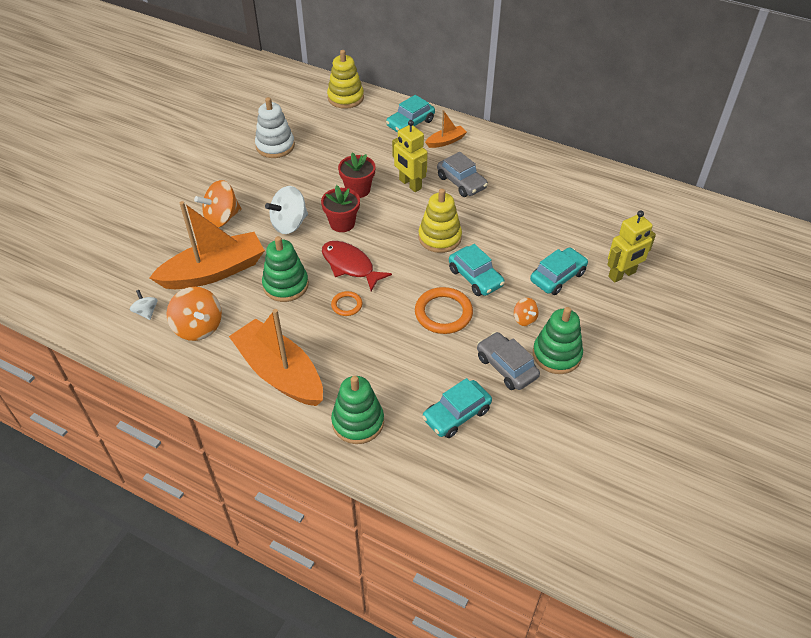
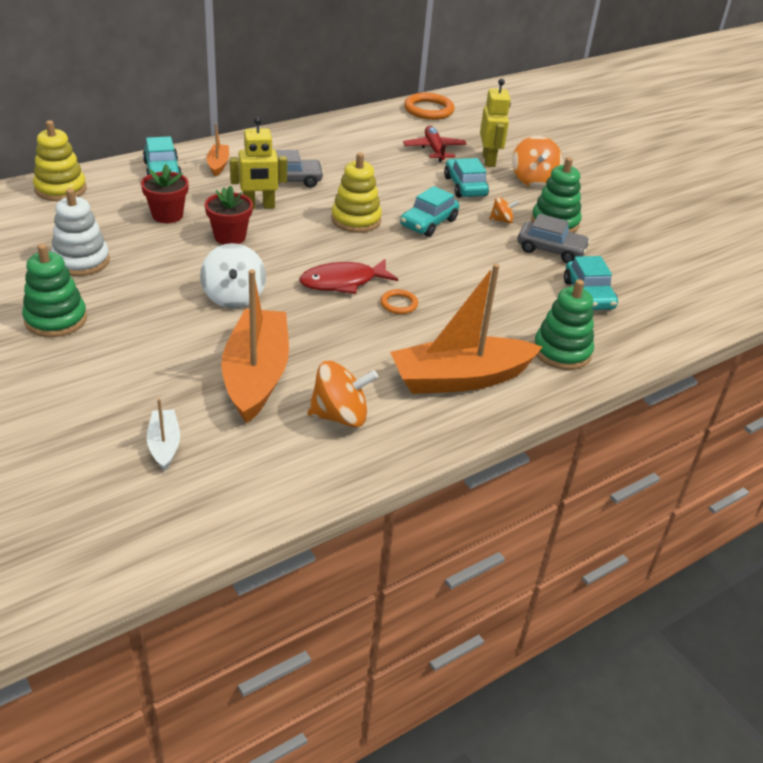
camera: 65 degrees left, 10 degrees down
(126, 264) = (164, 445): none -> white boat
(146, 312) = (274, 451): white spinning top -> none
(222, 218) = (166, 340): orange spinning top -> orange spinning top (533, 180)
(286, 285) = (331, 332): green stacking toy -> green stacking toy (56, 319)
(342, 223) = (272, 264): red flower pot -> red flower pot (167, 215)
(443, 313) = (459, 255): orange ring -> orange ring (428, 110)
(475, 277) = (428, 223): turquoise car -> turquoise car turned 135 degrees clockwise
(506, 367) = (551, 250): grey car -> grey car turned 150 degrees counterclockwise
(601, 235) = (434, 149): none -> red plane

